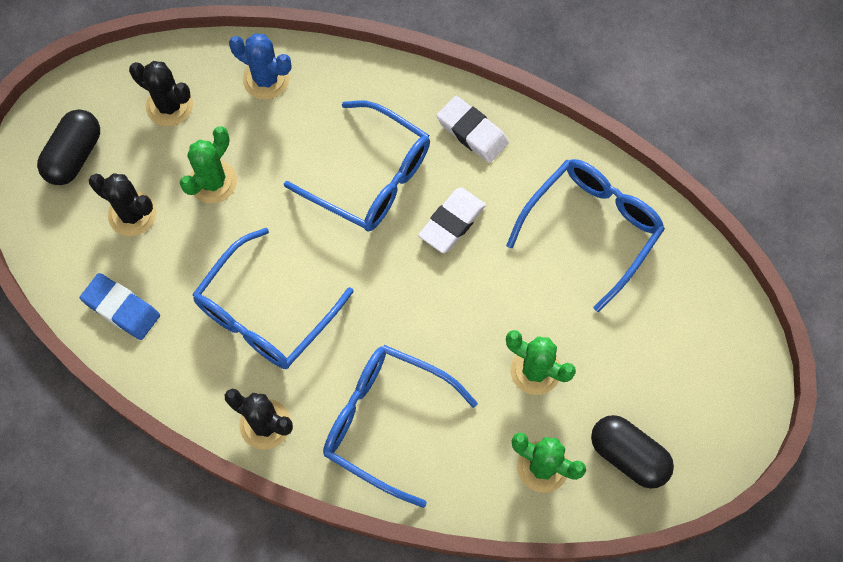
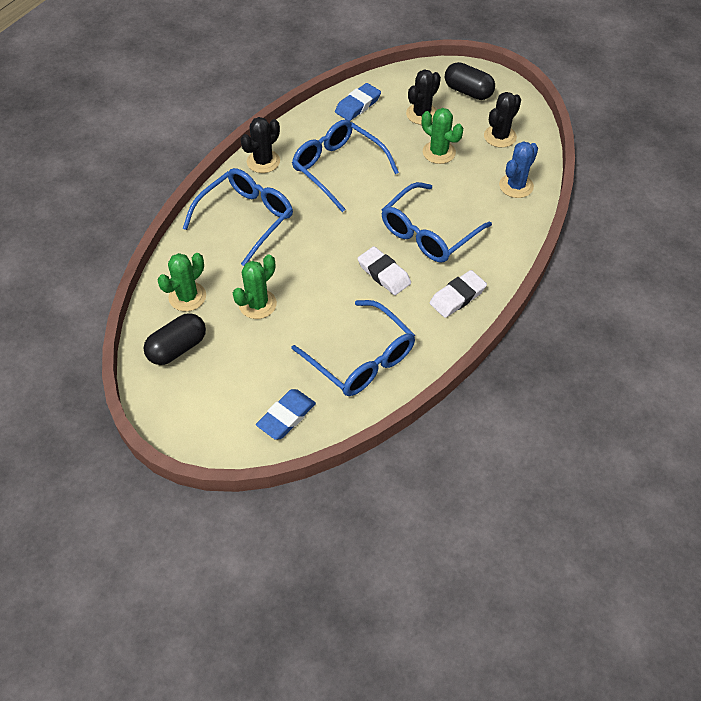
camera: 100 degrees right, 15 degrees down
(694, 299) = (286, 416): none -> blue eraser

